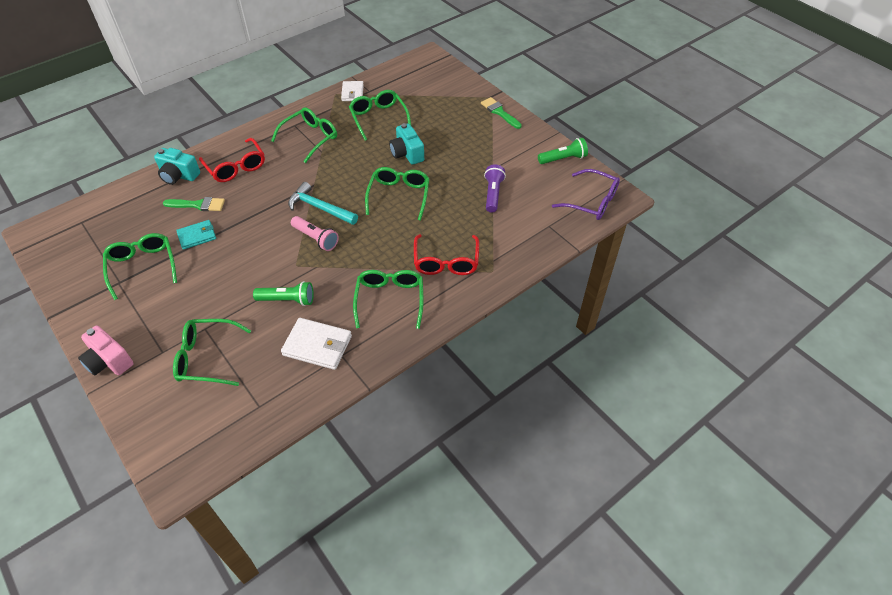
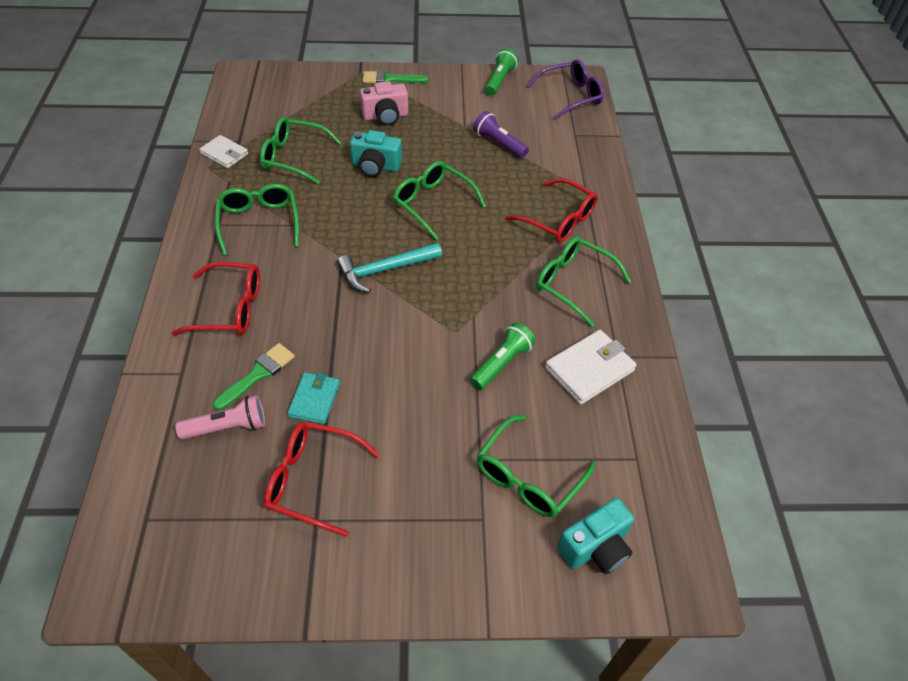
camera: 55 degrees left, 0 degrees up
(109, 361) = (451, 586): pink camera -> pink camera (385, 116)
(142, 267) = (312, 480): green glasses -> red glasses
(179, 175) = (178, 370): turquoise camera -> turquoise camera (596, 547)
(316, 238) = (430, 296): pink flashlight -> pink flashlight (228, 427)

